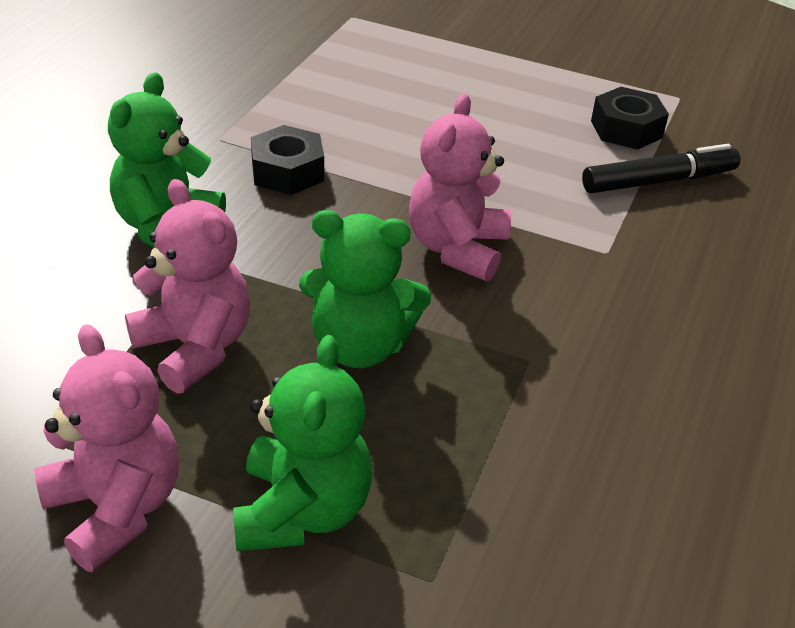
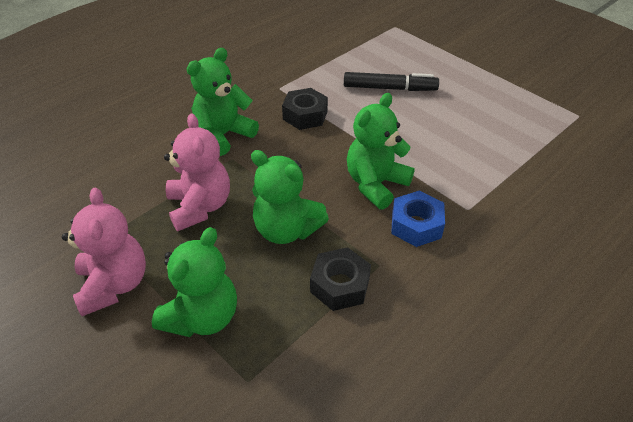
camera: 25 degrees right, 5 degrees up
(457, 248) = (375, 184): pink teddy bear -> green teddy bear
(548, 291) = (416, 225): none -> blue nut
(626, 129) = (529, 130): black nut -> black nut (340, 285)
(658, 181) = (531, 170): black marker -> black marker (389, 88)

